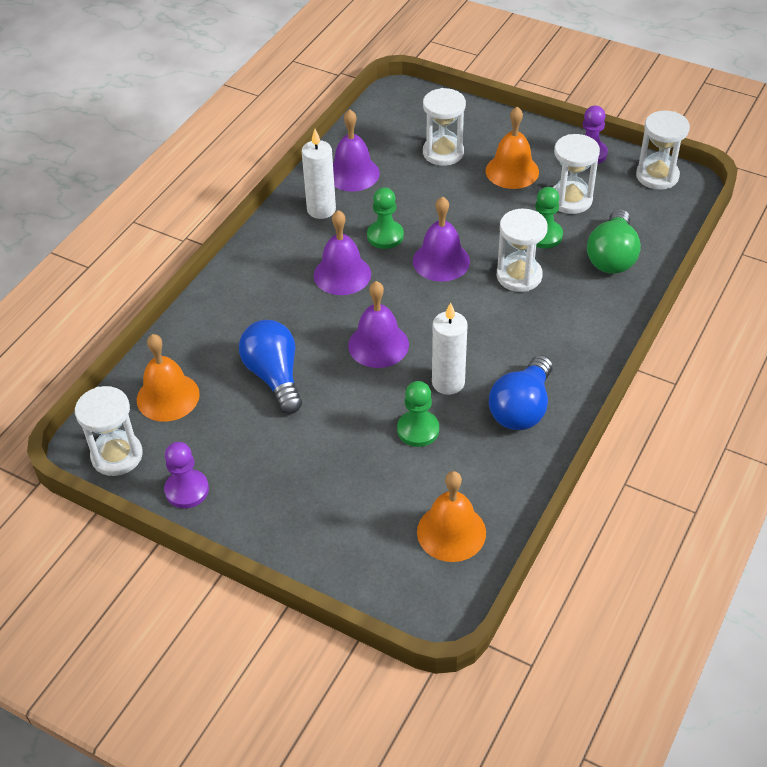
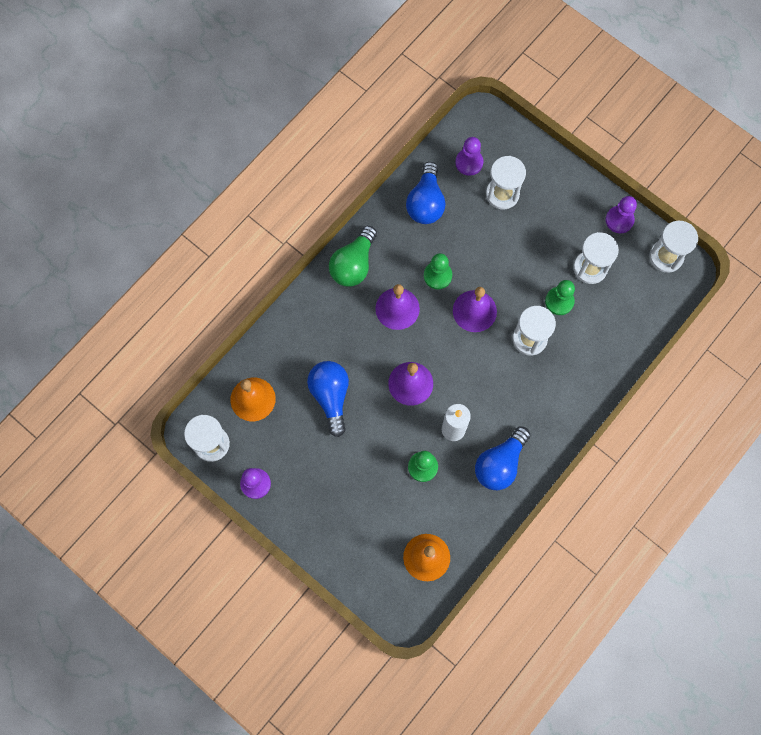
camera: 10 degrees right, 25 degrees up
(321, 210) = (394, 237): white candle -> none
(353, 173) = (426, 202): purple bell -> blue light bulb
(395, 132) = (469, 162): none -> purple pawn
(512, 171) = (552, 226): orange bell -> none
(612, 256) = (605, 334): green light bulb -> green light bulb (354, 264)

